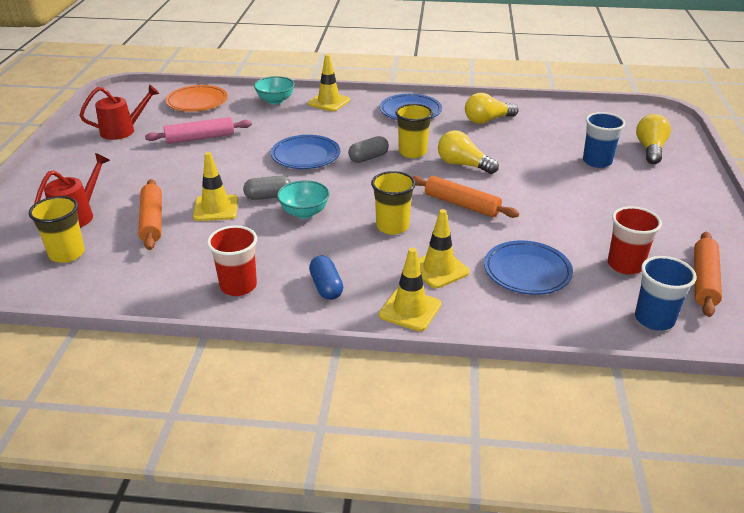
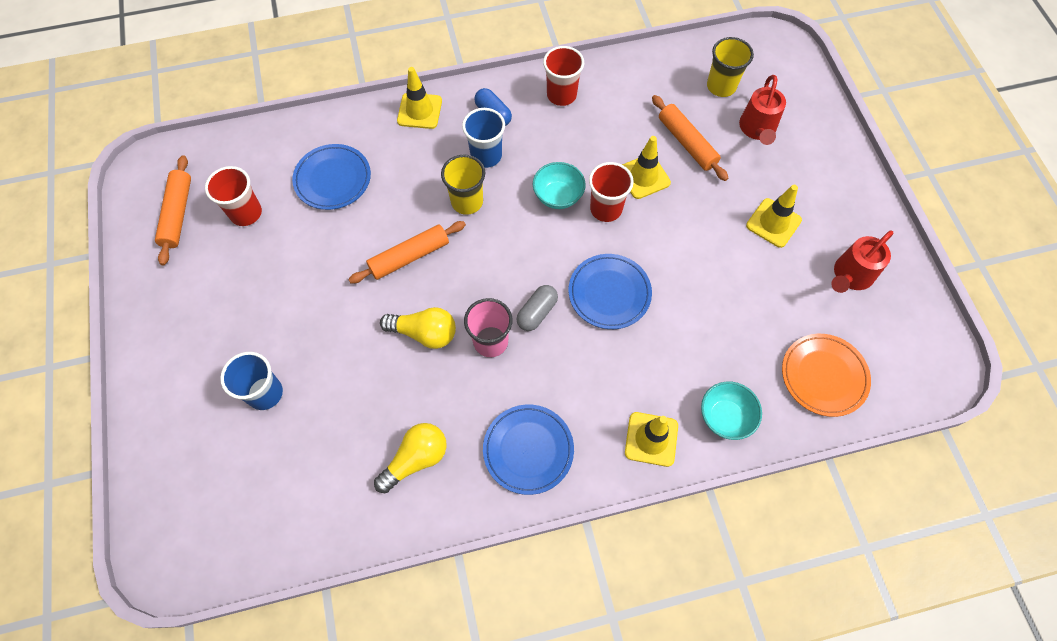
camera: 160 degrees right, 30 degrees up
(200, 138) = (751, 290): pink rolling pin -> none
(268, 196) = (606, 209): grey capsule -> red cup
(412, 152) = (490, 341): yellow cup -> pink cup
(439, 269) = (409, 160): yellow traffic cone -> yellow traffic cone (773, 223)
(461, 204) = (409, 256): orange rolling pin -> orange rolling pin turned 45 degrees counterclockwise
(650, 149) = (194, 449): yellow light bulb -> none
(654, 319) = (228, 156): blue cup -> blue cup (486, 156)

